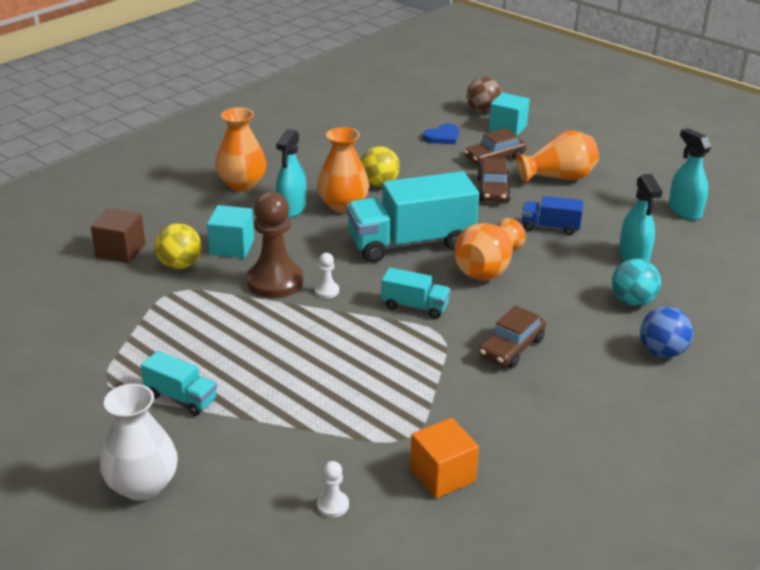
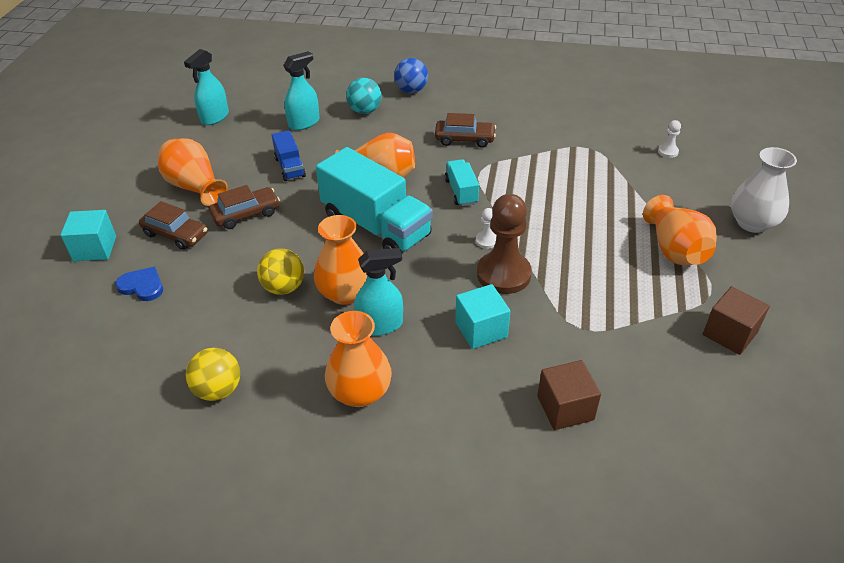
camera: 120 degrees left, 10 degrees up
(60, 365) = (729, 333): none -> brown cube
(180, 265) = (542, 347): yellow ball -> yellow ball (218, 390)
(181, 397) = (674, 249): turquoise truck -> orange vase
(442, 475) = (601, 127): orange cube -> none
(483, 111) = (52, 281): brown ball -> none

